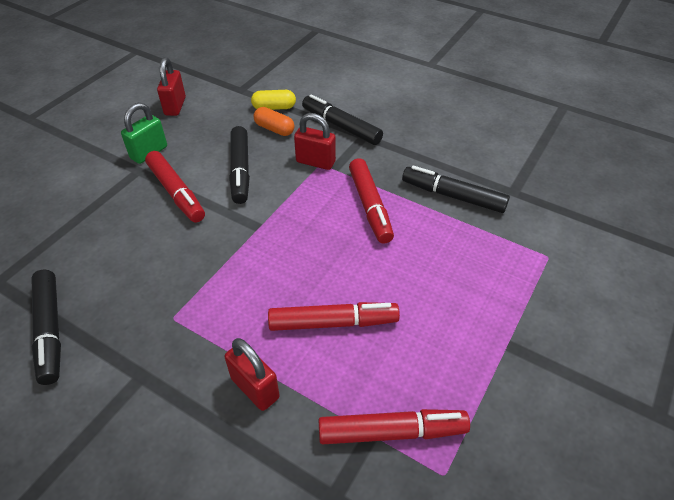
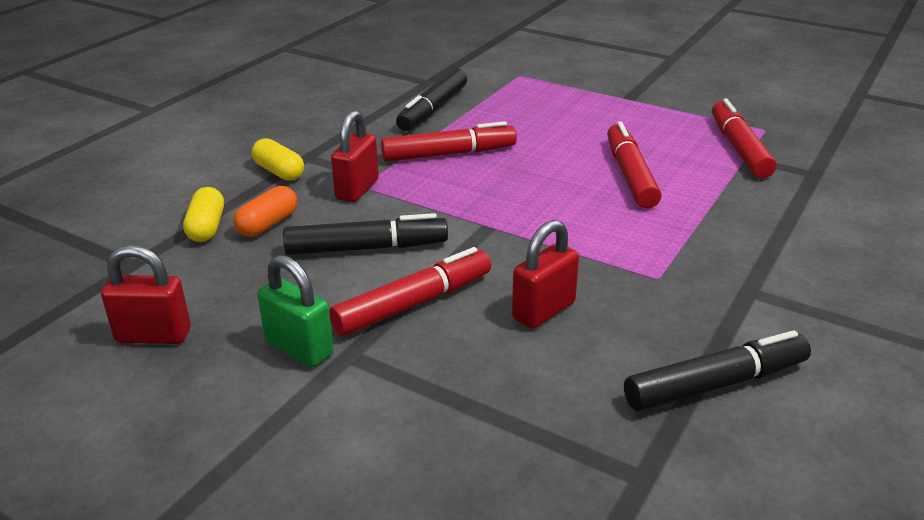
camera: 90 degrees left, 15 degrees down
(255, 388) = (728, 215): red padlock -> red padlock (543, 311)
(341, 126) = (279, 172): black marker -> yellow capsule

